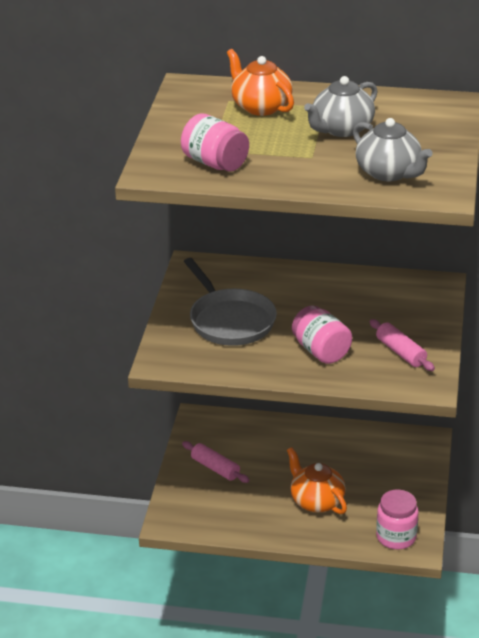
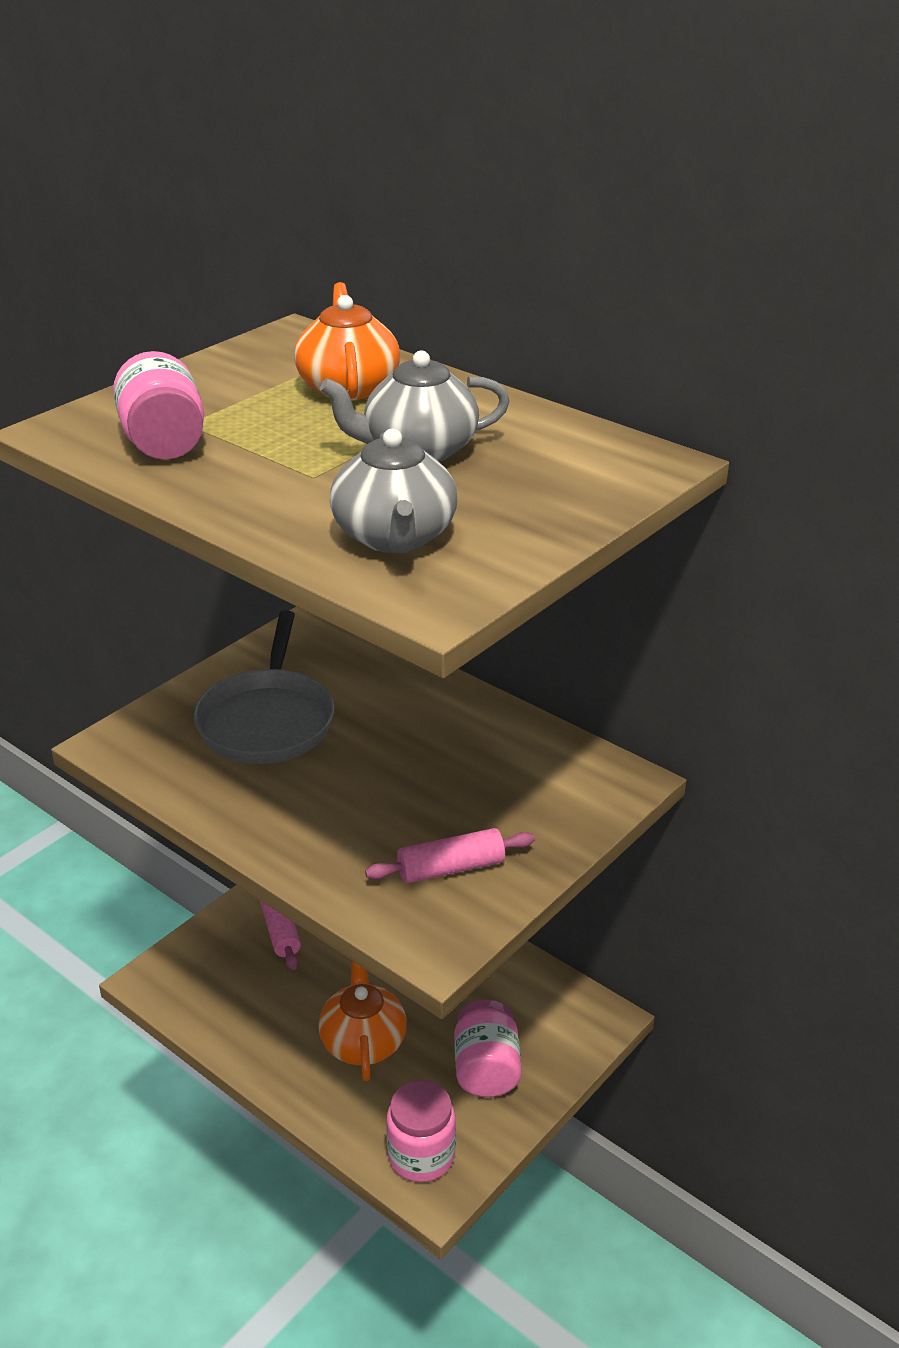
camera: 30 degrees right, 0 degrees up
(321, 351) = (337, 817): pink jar -> pink jar (486, 1069)
(401, 352) = (451, 868): pink rolling pin -> pink rolling pin turned 75 degrees clockwise

